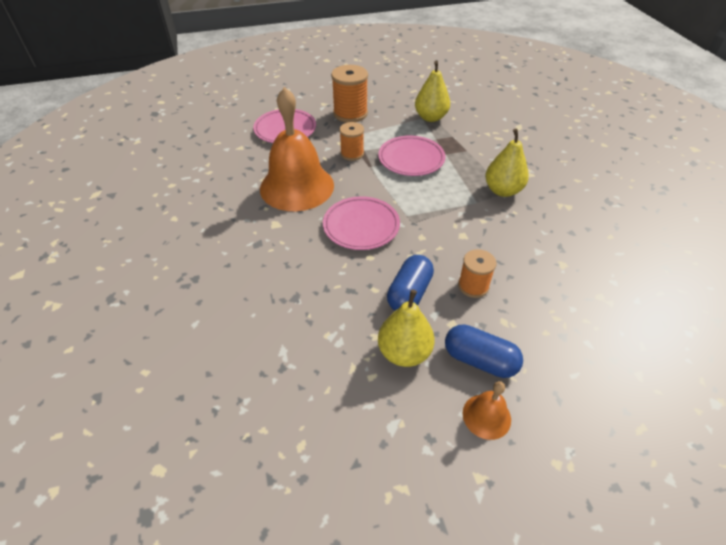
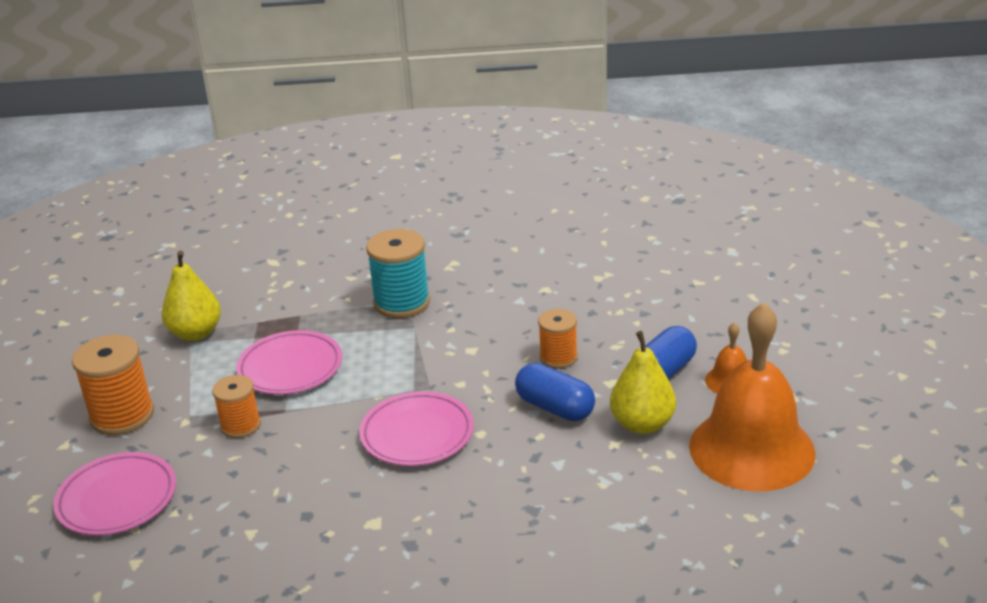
camera: 75 degrees left, 15 degrees down
(297, 186) = (292, 493): orange bell -> orange bell (751, 449)
(502, 190) = (401, 303): yellow pear -> turquoise spool

